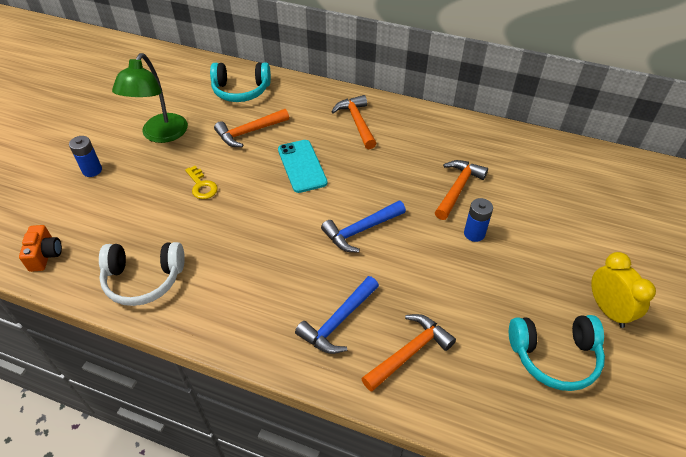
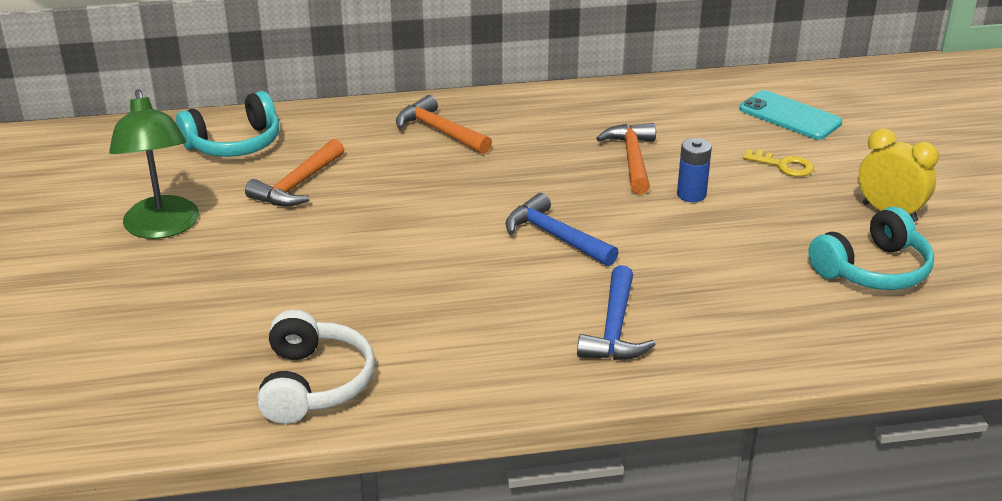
camera: 30 degrees left, 15 degrees down
(45, 255) = (130, 414): orange camera -> none
(92, 170) = (95, 300): blue battery -> none
(144, 279) = (314, 384): white headphones -> white headphones turned 60 degrees counterclockwise
(201, 186) = (290, 262): yellow key -> yellow key (784, 165)
(302, 166) = (411, 198): turquoise phone -> turquoise phone (789, 116)
(360, 230) = (555, 236): blue hammer -> blue hammer turned 105 degrees clockwise
(409, 352) = (722, 324): orange hammer -> none

